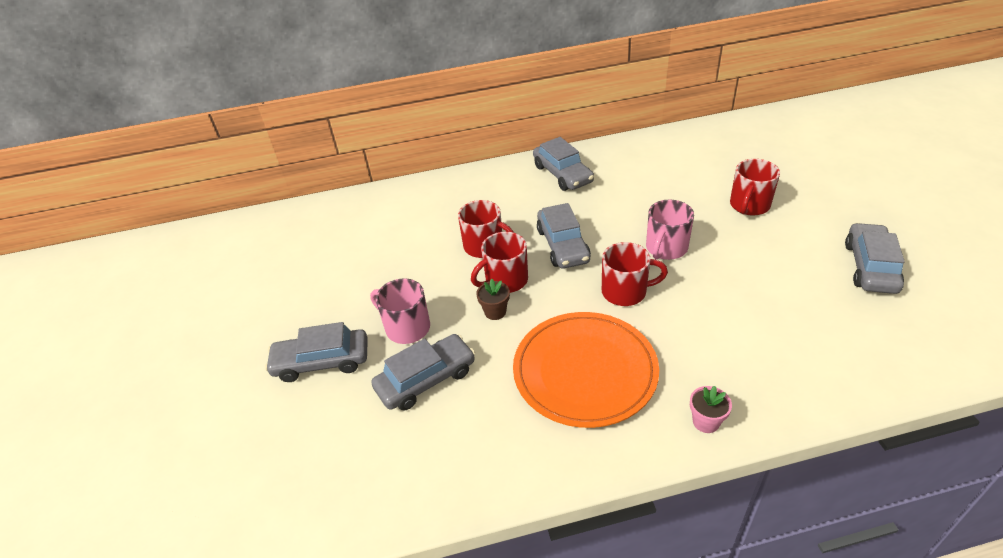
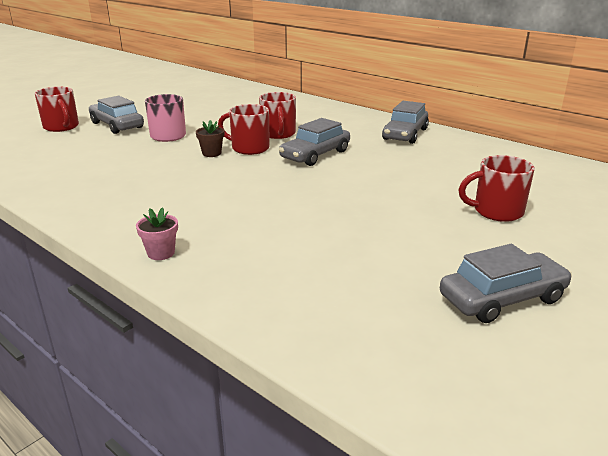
camera: 50 degrees right, 15 degrees down
(426, 379) = (125, 152): grey car -> none
(585, 371) = (178, 195): orange plate -> none
(625, 292) = (288, 188): red mug -> red mug (61, 127)
(666, 248) = (368, 190): pink mug -> none

